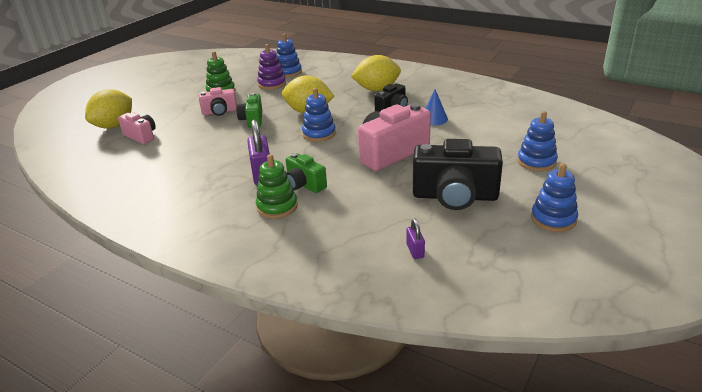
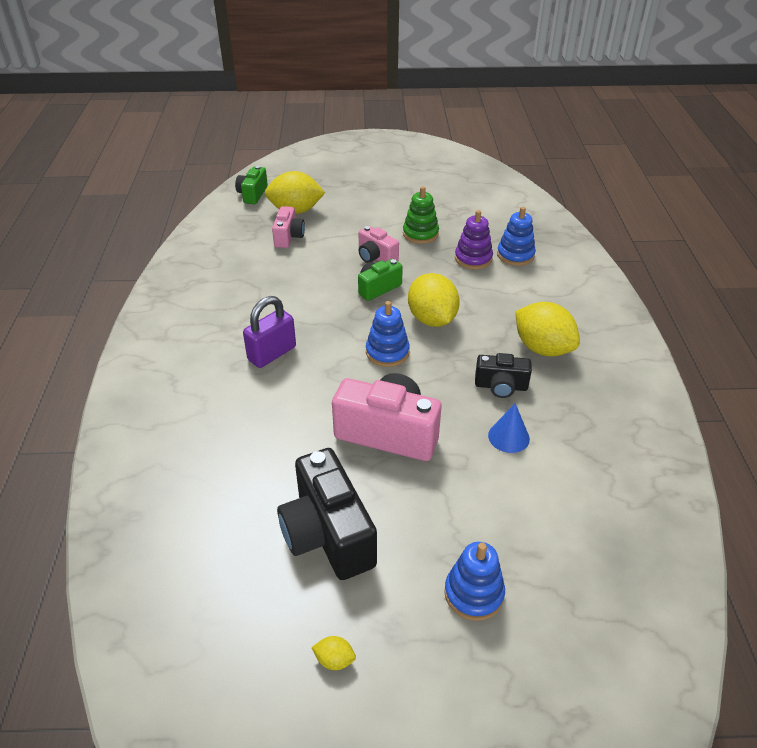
camera: 55 degrees right, 10 degrees up
(277, 207) = (221, 394): green stacking toy -> none
(304, 185) = (273, 393): green camera -> green camera (252, 194)
(415, 251) = (197, 541): purple padlock -> none
(553, 219) = (334, 660): blue stacking toy -> yellow lemon

